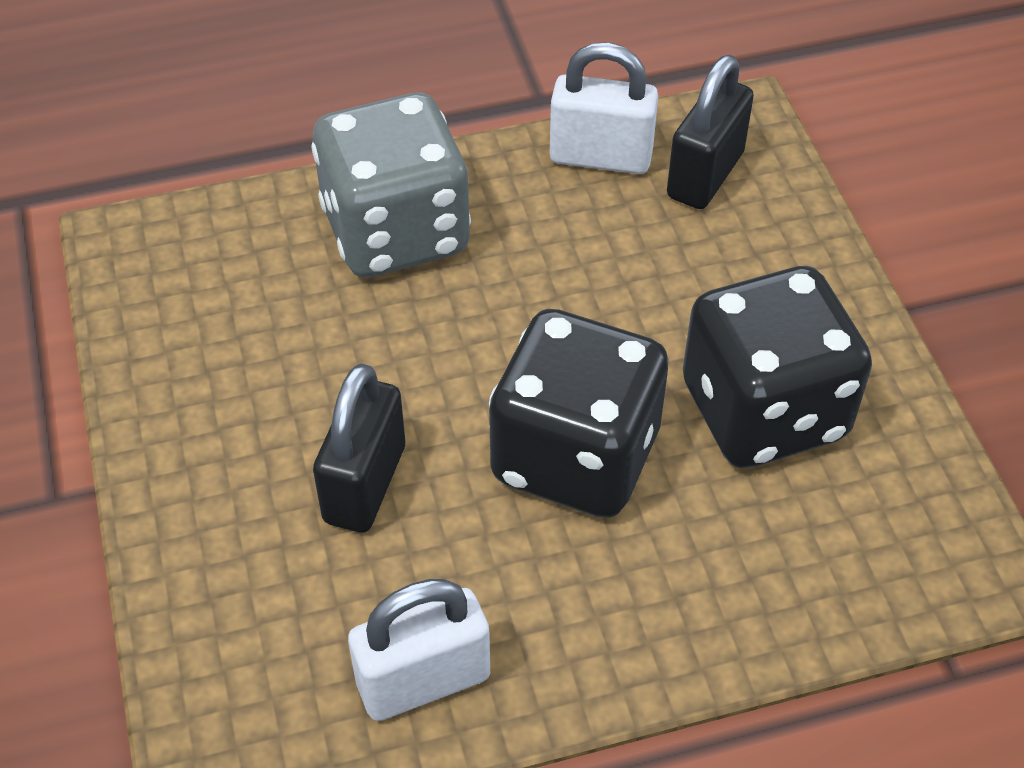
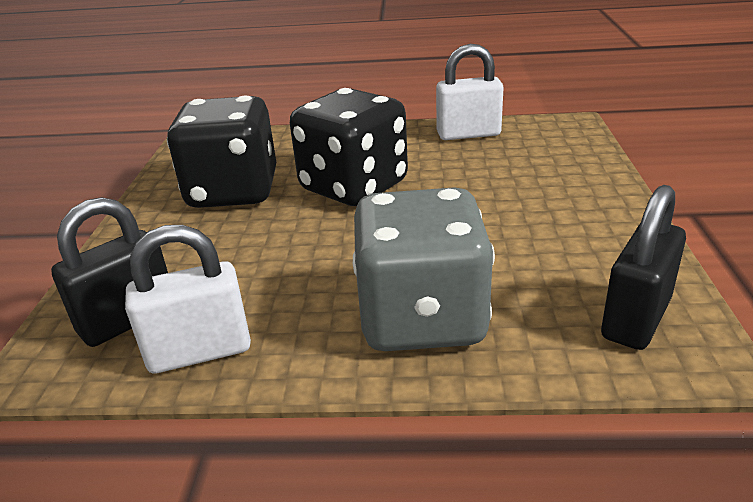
camera: 160 degrees left, 20 degrees down
(365, 484) = (483, 189): black padlock -> black padlock (636, 319)
(600, 157) = (200, 352): white padlock -> white padlock turned 45 degrees counterclockwise

